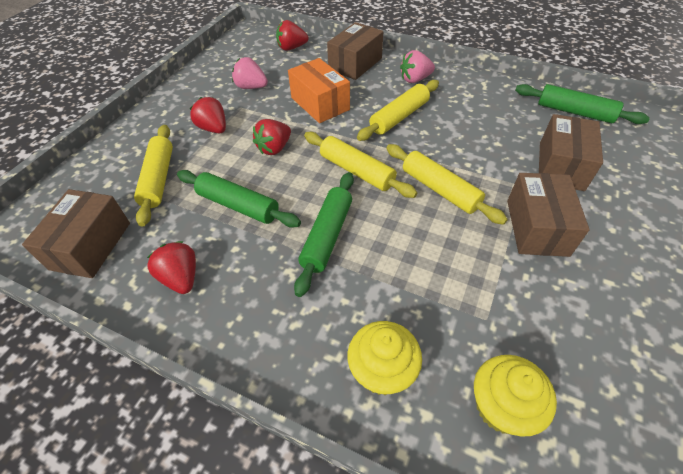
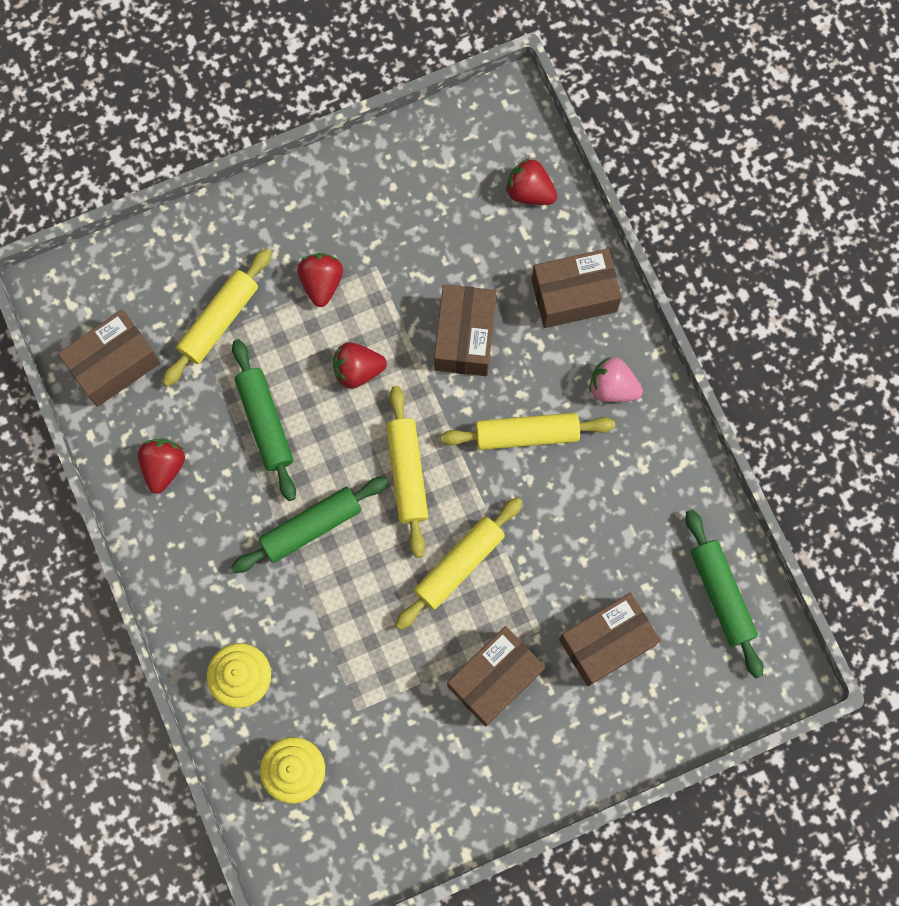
camera: 40 degrees right, 25 degrees up
(251, 87) = (416, 238): pink strawberry -> none
(320, 104) = (465, 337): orange box -> brown box
(440, 189) = (459, 565): yellow rolling pin -> yellow rolling pin turned 45 degrees clockwise

